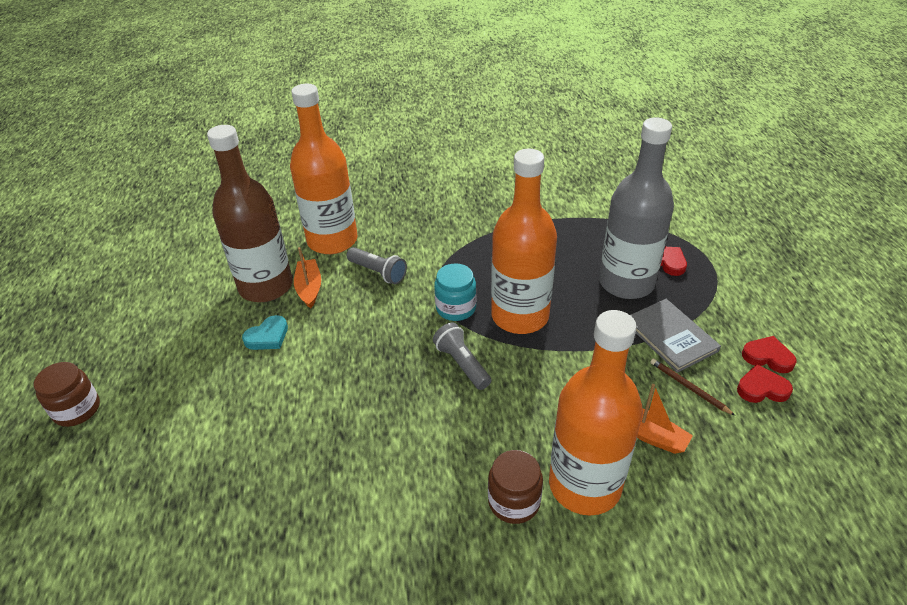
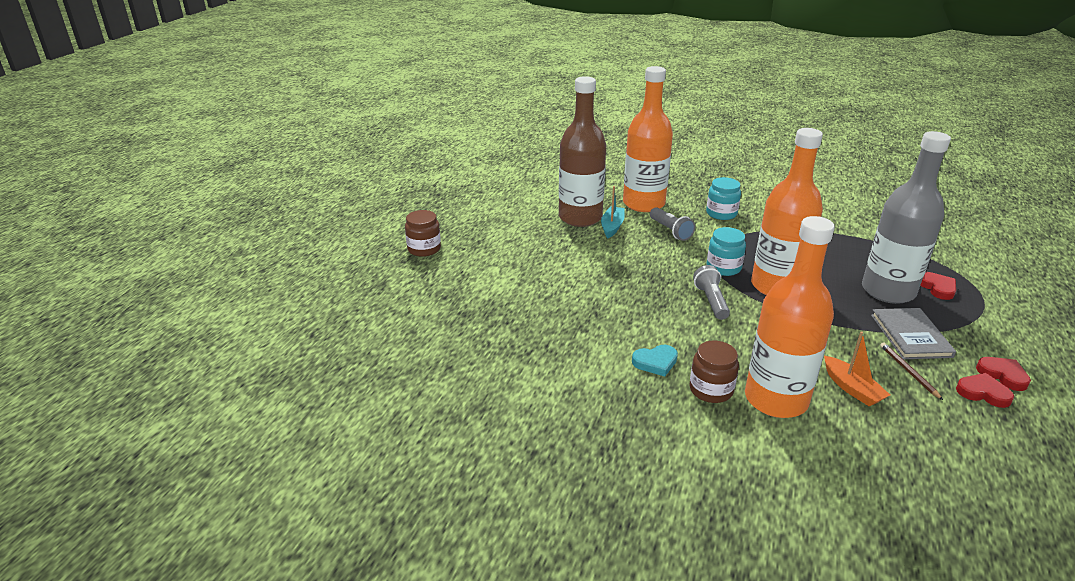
camera: 25 degrees right, 10 degrees down
(268, 336) = (568, 246): turquoise heart -> turquoise heart (655, 362)
(309, 288) = (612, 227): orange boat -> turquoise boat
(423, 228) = (721, 213): none -> turquoise jar

